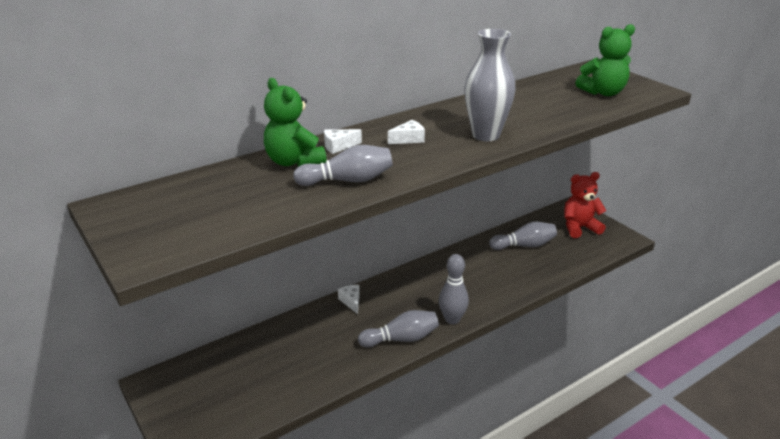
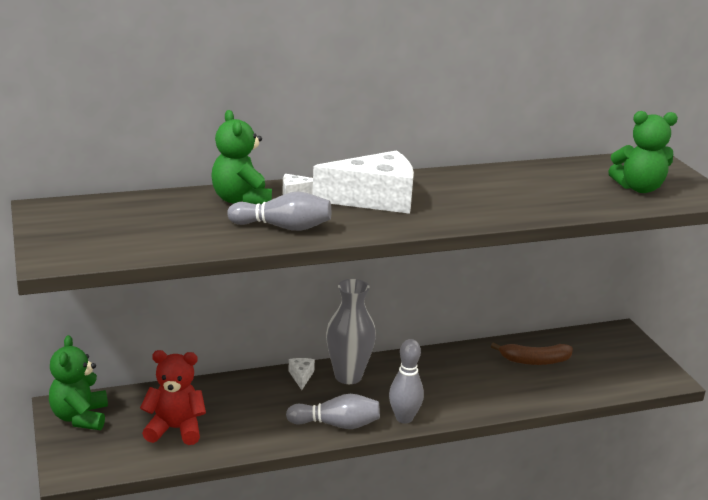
camera: 15 degrees right, 5 degrees down
(173, 389) = (80, 417): none -> green teddy bear
(408, 139) = (374, 199): white cheese -> white cheese, size x2.40
(486, 135) = (462, 210): grey vase -> grey vase (348, 376)
(524, 245) = (535, 361): grey bowling pin -> brown banana
(579, 228) = (616, 355): red teddy bear -> red teddy bear (175, 429)

